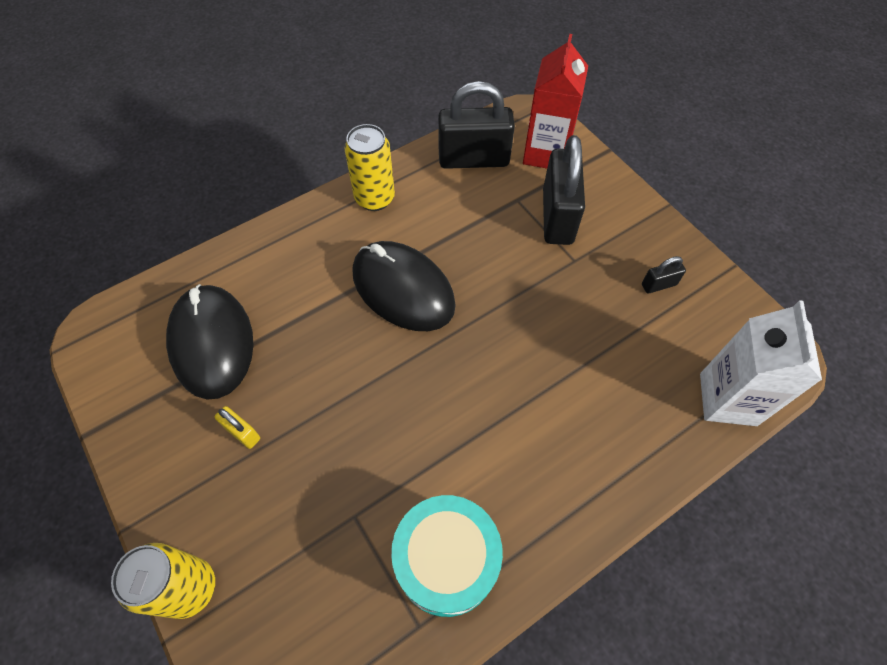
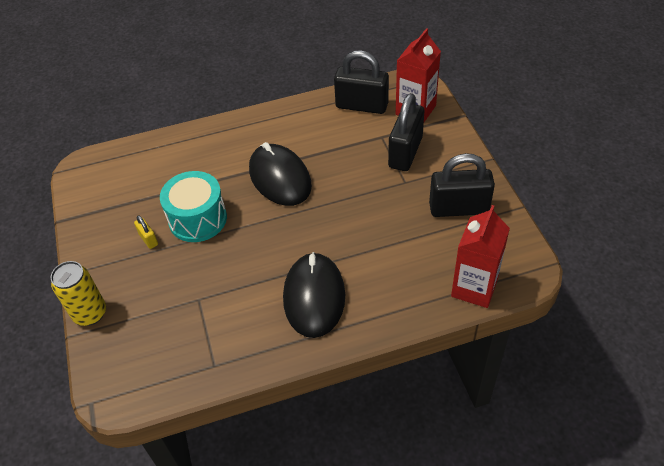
camera: 20 degrees right, 10 degrees down
(212, 343) = (148, 186): black mouse -> black mouse (314, 297)
(374, 198) = (283, 119): yellow can -> none
(446, 561) = (244, 336): turquoise drum -> turquoise drum (198, 219)
(658, 284) = (459, 208): black padlock -> black padlock, size x2.25
(727, 399) = (474, 288): white carton -> red carton

